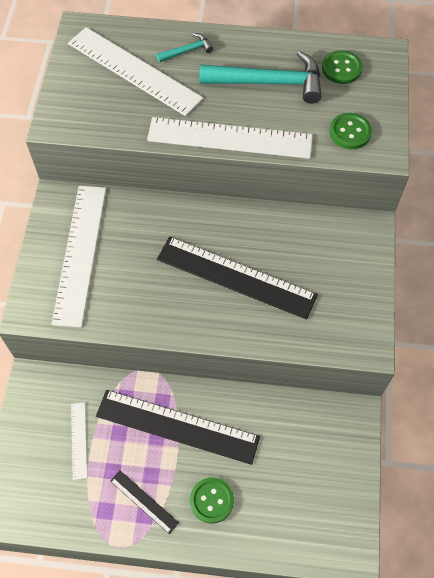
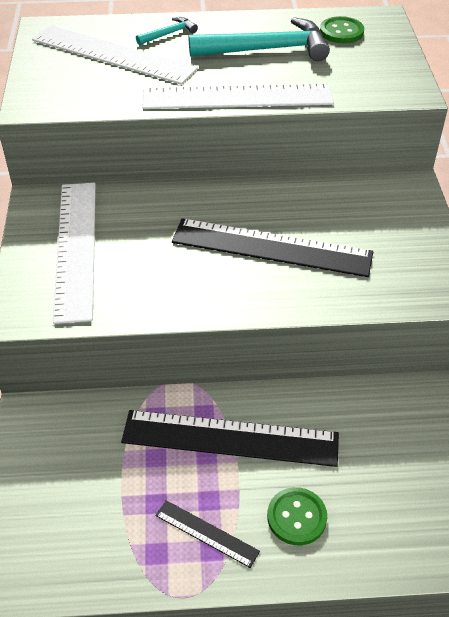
camera: 10 degrees left, 15 degrees down
(79, 440) = (104, 473): white ruler -> none
(350, 132) = (369, 79): green button -> none

